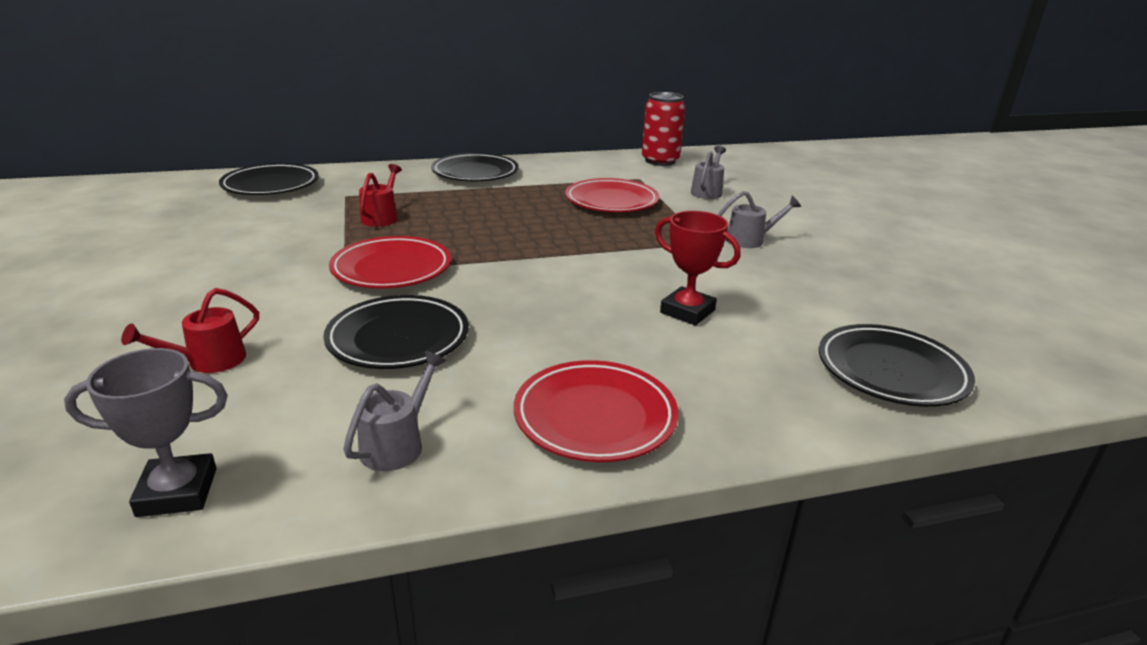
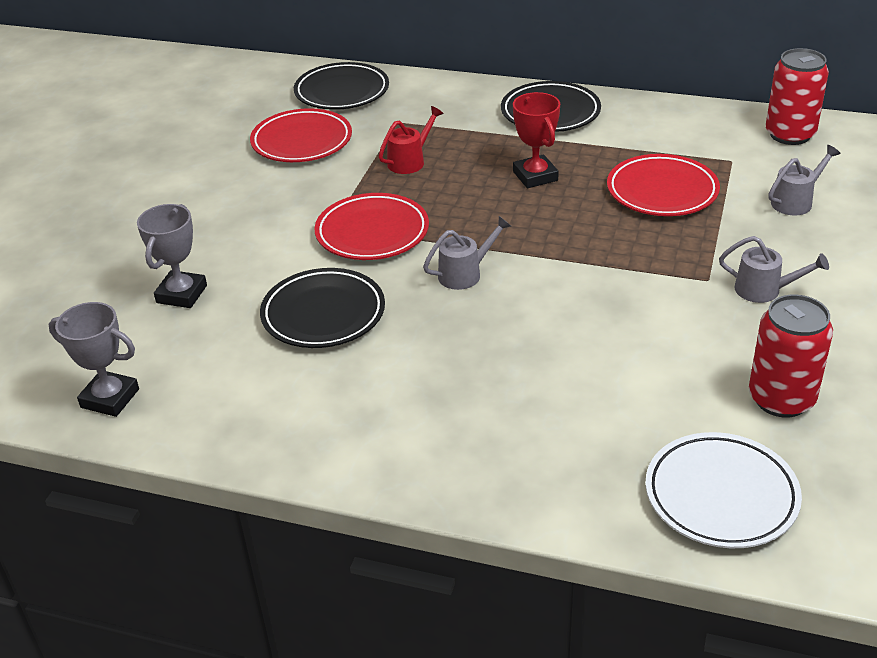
camera: 35 degrees right, 10 degrees up
(208, 362) = (181, 294): red watering can -> grey trophy
(398, 443) = (257, 411): grey watering can -> grey watering can (465, 273)
(595, 417) = (410, 441): red plate -> red plate (302, 141)
(687, 311) = (594, 363): red trophy -> red trophy (535, 176)
(845, 298) = (781, 399): none -> red can
(891, 371) = (721, 495): black plate -> white plate

